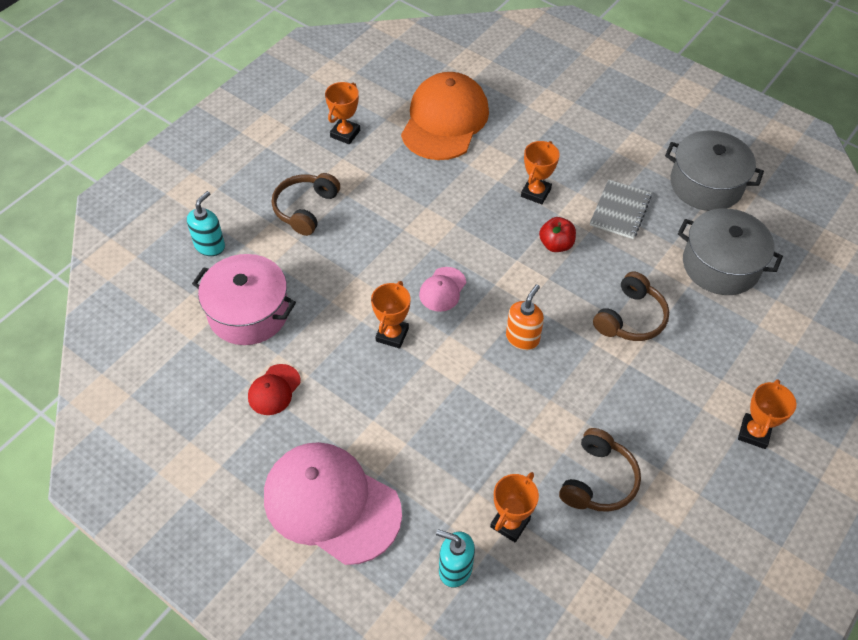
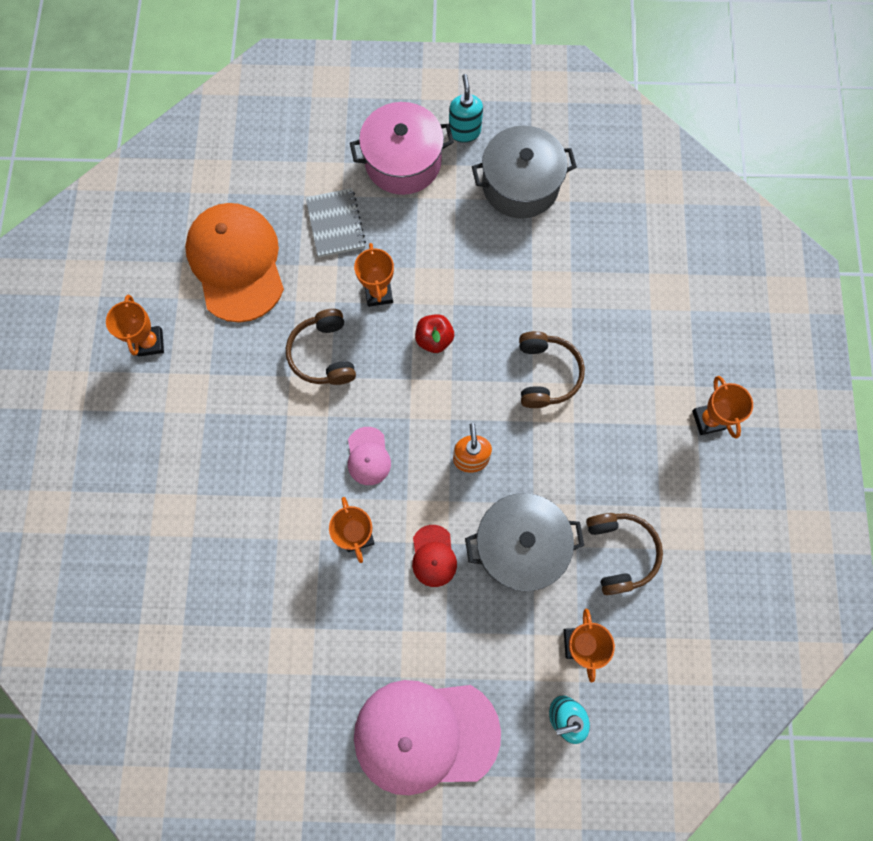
camera: 35 degrees left, 20 degrees up
(210, 246) = (116, 560): turquoise soap dispenser -> turquoise soap dispenser (464, 132)
(248, 312) = (210, 605): pink pot -> pink pot (403, 162)
(274, 390) = (295, 665): red cap -> red cap (433, 556)
(305, 209) = (177, 455): brown headphones -> brown headphones (323, 354)
(620, 210) = (465, 263): grey notebook -> grey notebook (335, 224)
(721, 265) = (585, 267): grey pot -> grey pot (520, 545)

